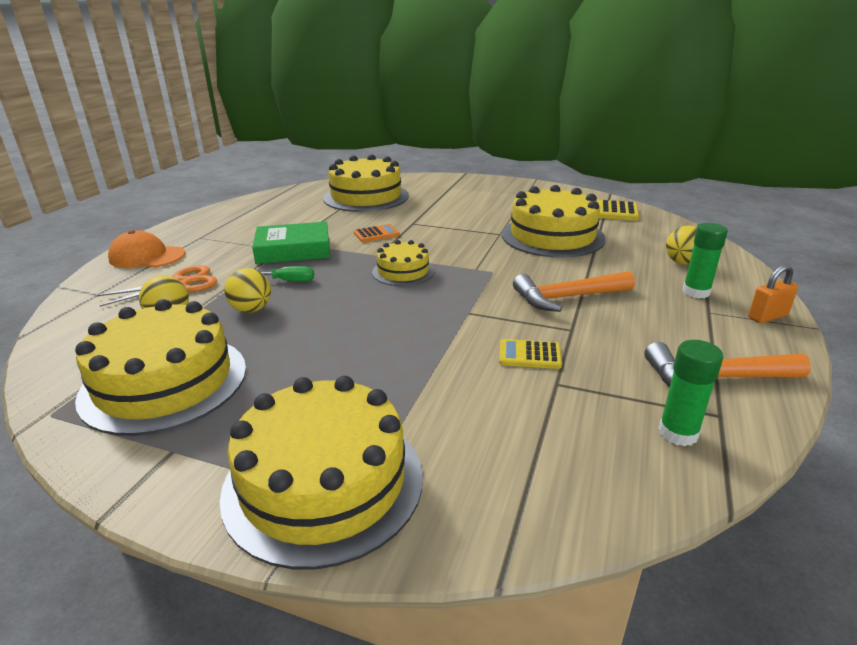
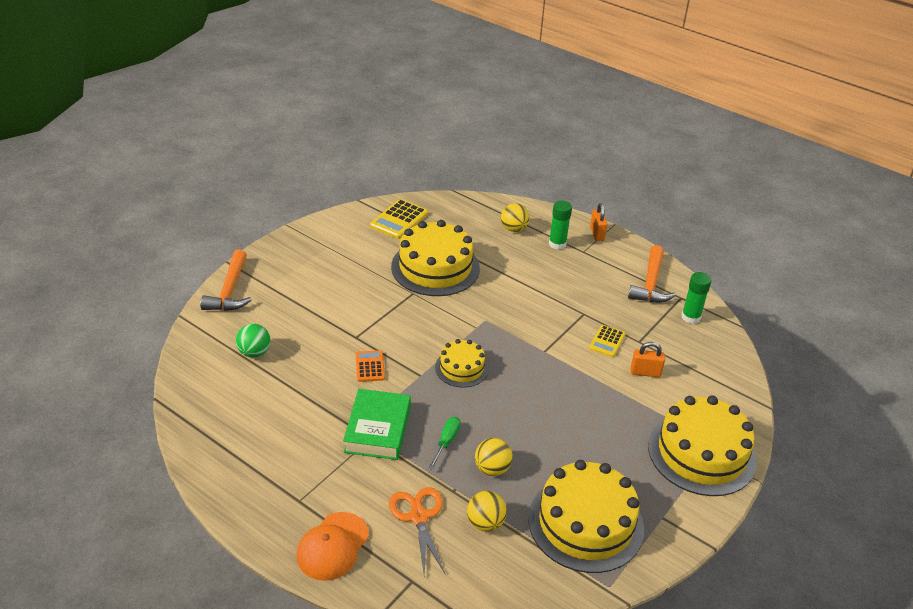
camera: 75 degrees left, 10 degrees up
(366, 197) = (254, 352): yellow cake -> green ball
(487, 397) = (645, 372): none -> orange padlock
(567, 297) = (542, 299): orange hammer -> orange hammer (230, 290)

